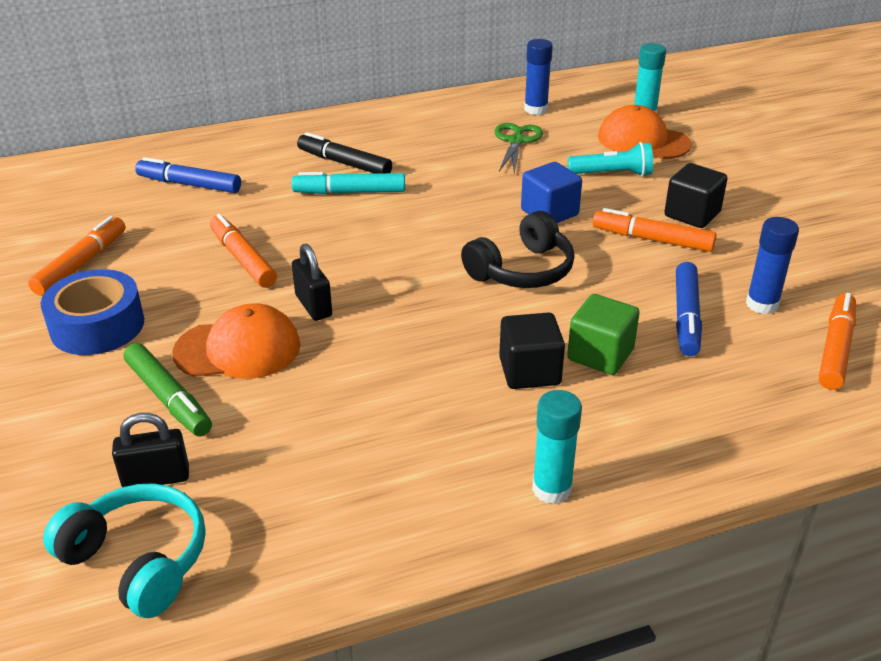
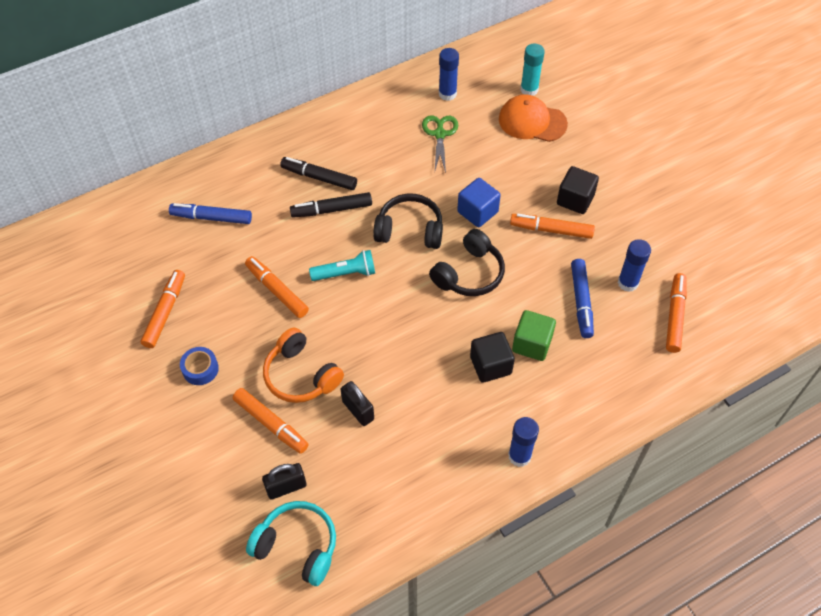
camera: 10 degrees left, 20 degrees up
(97, 326) = (200, 369): blue tape -> blue tape, size x0.58
(169, 398) = (271, 424): green marker -> orange marker
(238, 349) = (301, 375): orange cap -> orange headphones
(313, 306) = (339, 328): black padlock -> black padlock (358, 410)
(349, 192) = (331, 210): turquoise marker -> black marker
(449, 220) = (410, 230): none -> black headphones
(552, 489) = (519, 456): turquoise glue stick -> blue glue stick
(612, 174) = (515, 163): turquoise flashlight -> turquoise flashlight (345, 273)

